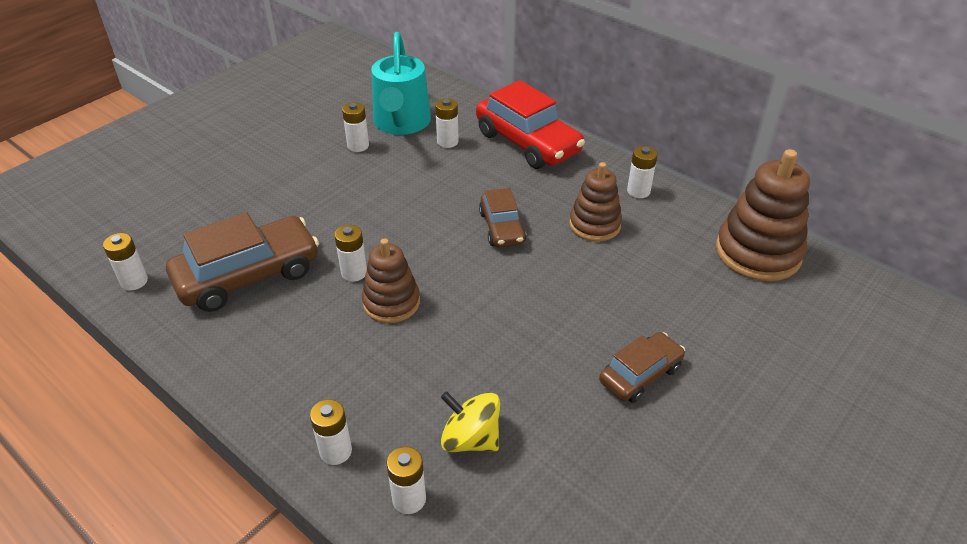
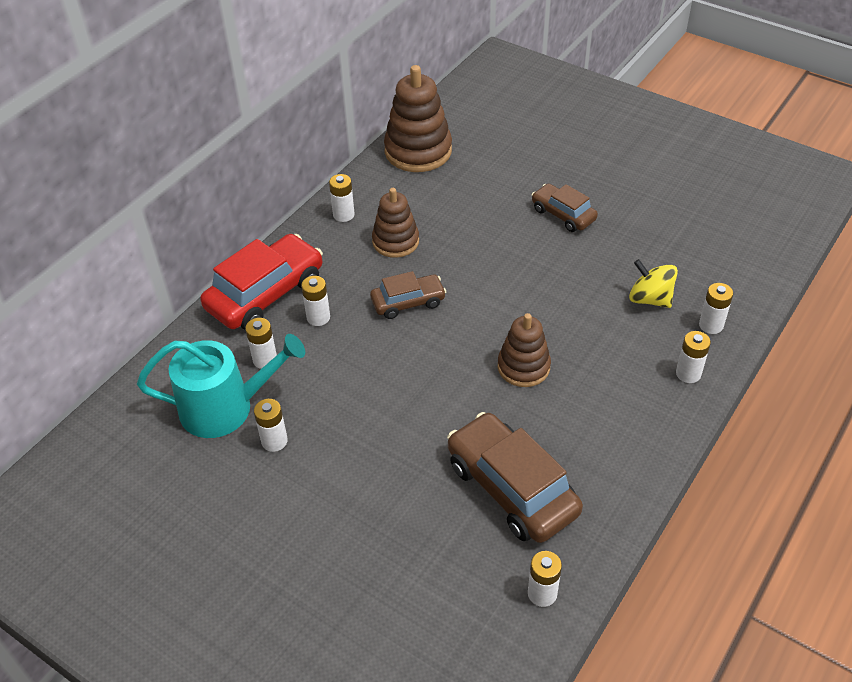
camera: 95 degrees left, 5 degrees up
(354, 272) = (490, 402): white battery -> white battery (318, 317)
(470, 439) = (650, 299): yellow spinning top -> yellow spinning top turned 105 degrees clockwise

